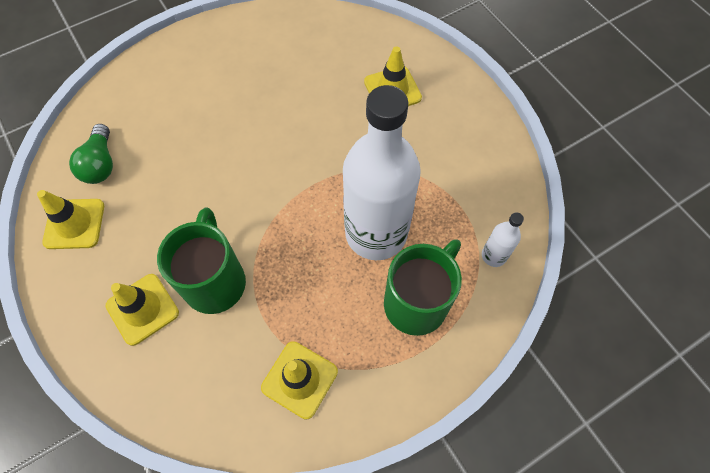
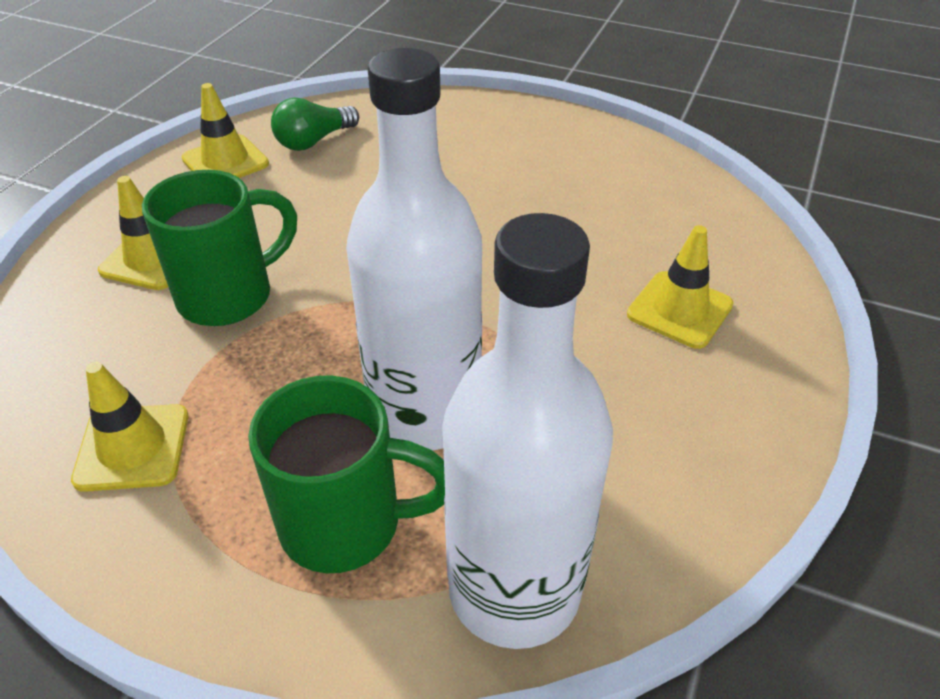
camera: 55 degrees right, 20 degrees down
(493, 255) = (514, 590): white bottle -> white bottle, size x2.47

